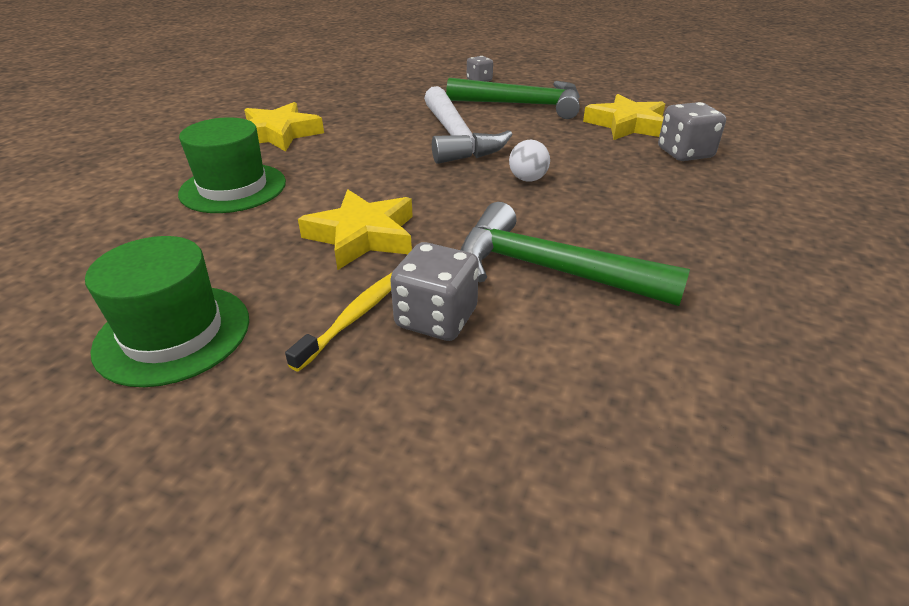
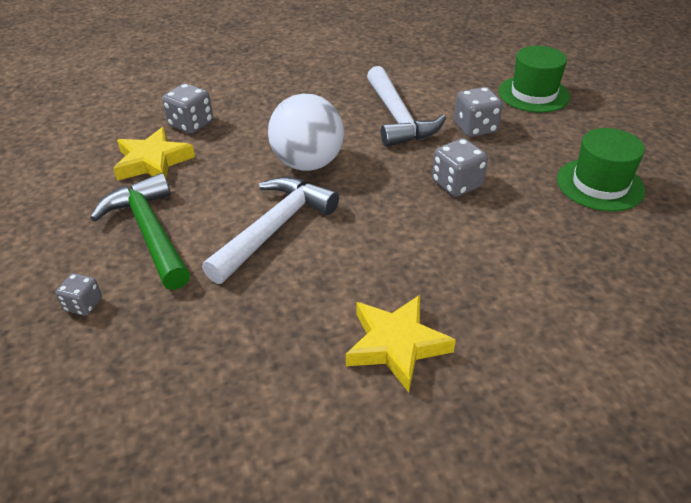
camera: 130 degrees left, 5 degrees up
(233, 188) = (500, 282): green hat -> green hat (533, 94)
(353, 318) = (510, 147): yellow toothbrush -> none
(363, 236) = (457, 184): yellow star -> grey dice
(527, 179) = (308, 163): white ball -> white ball, size x2.28
(549, 270) = (398, 118): green hammer -> white hammer

